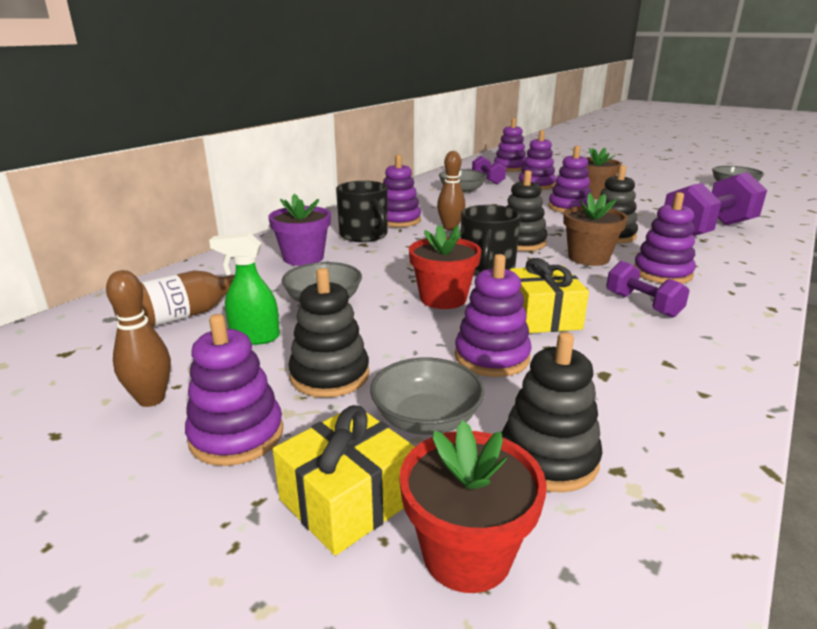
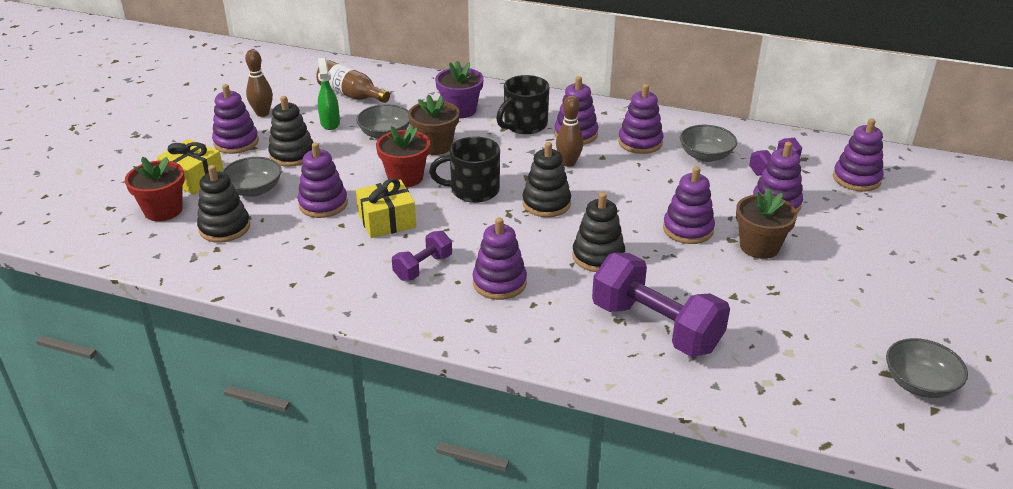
camera: 75 degrees right, 10 degrees up
(429, 204) = (640, 142): none -> purple stacking toy
(588, 258) = (521, 242): brown flower pot -> brown flower pot (435, 146)

